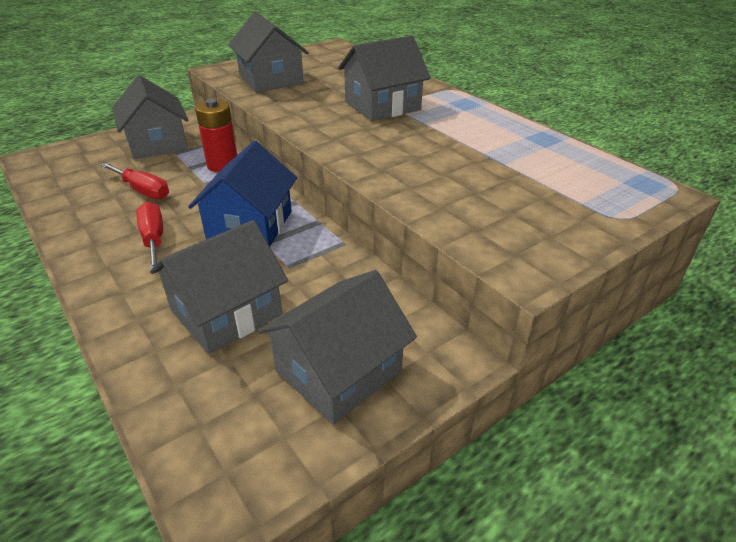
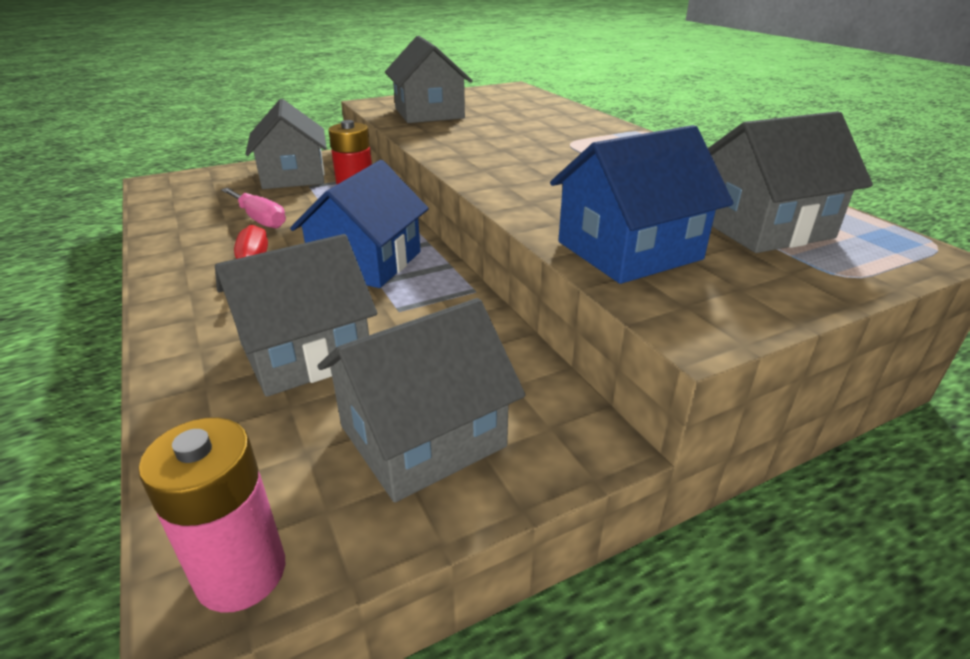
camera: 10 degrees right, 5 degrees down
(143, 190) = (260, 219): red screwdriver -> pink screwdriver
(239, 491) = (241, 573): none -> pink battery
(382, 106) = (551, 142): grey house -> grey house (762, 226)
(467, 210) = (629, 250): none -> blue house

